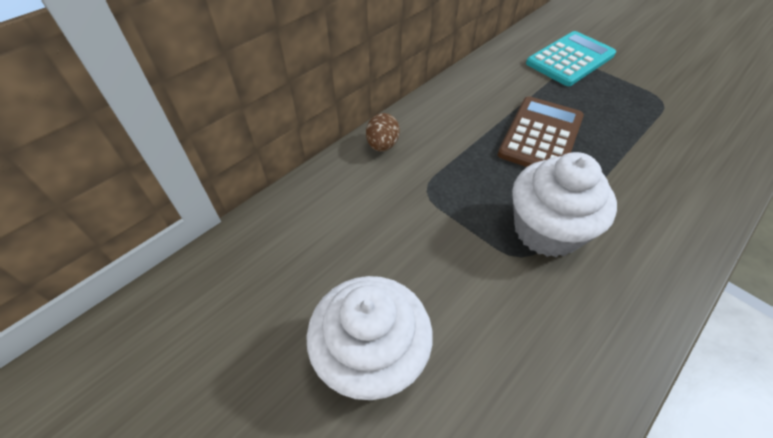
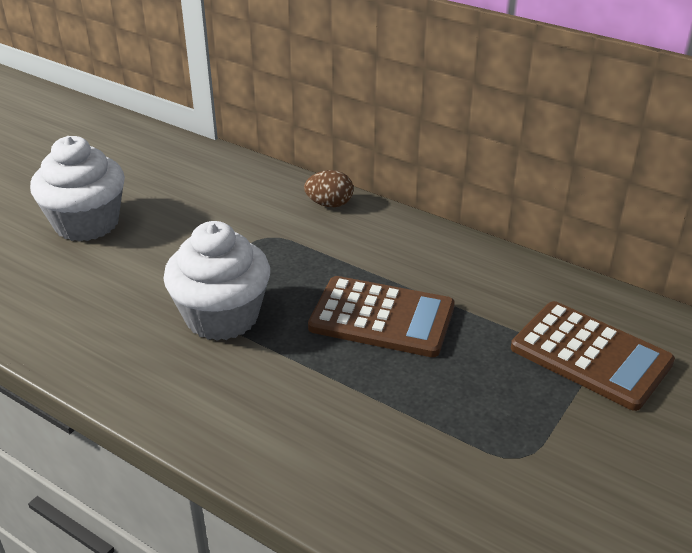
camera: 80 degrees right, 15 degrees down
(570, 59) = (590, 355): turquoise calculator -> brown calculator

